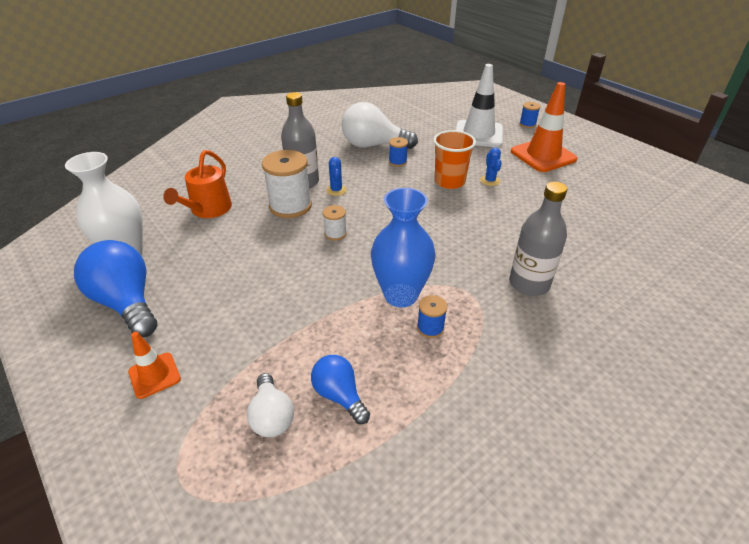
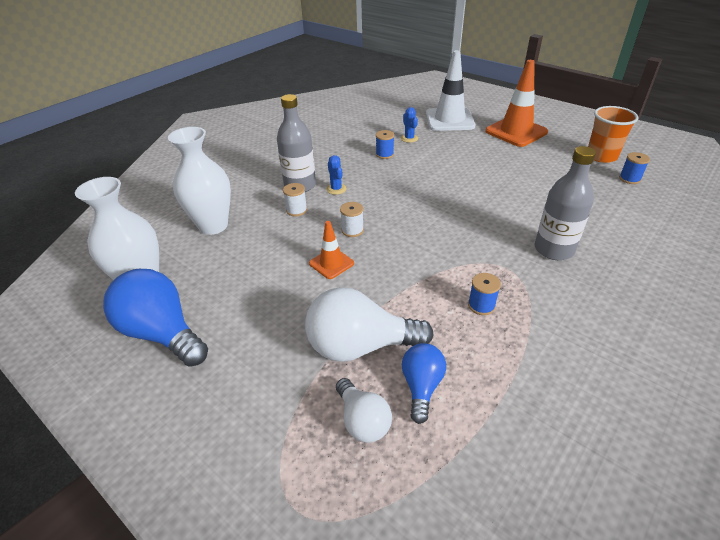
camera: 10 degrees left, 0 degrees up
(154, 375) = (222, 402): orange traffic cone -> orange traffic cone (331, 263)
(208, 210) = (213, 226): orange watering can -> white vase
(290, 206) = (296, 210): white spool -> white spool, size x0.49
(339, 395) = (421, 386): blue light bulb -> blue light bulb turned 60 degrees clockwise
(373, 145) = (355, 142): white light bulb -> white light bulb (360, 346)
(401, 295) = (440, 279): blue vase -> none
(449, 182) = (441, 166): orange cup -> orange cup (601, 156)
(490, 181) = (478, 160): blue cactus -> blue cactus (409, 138)
(527, 124) = (490, 105): blue spool -> blue spool (629, 179)

